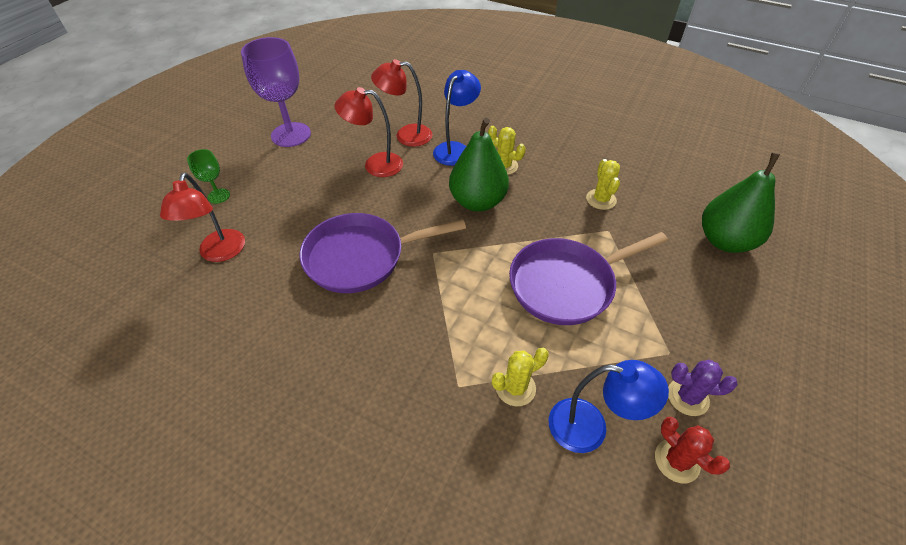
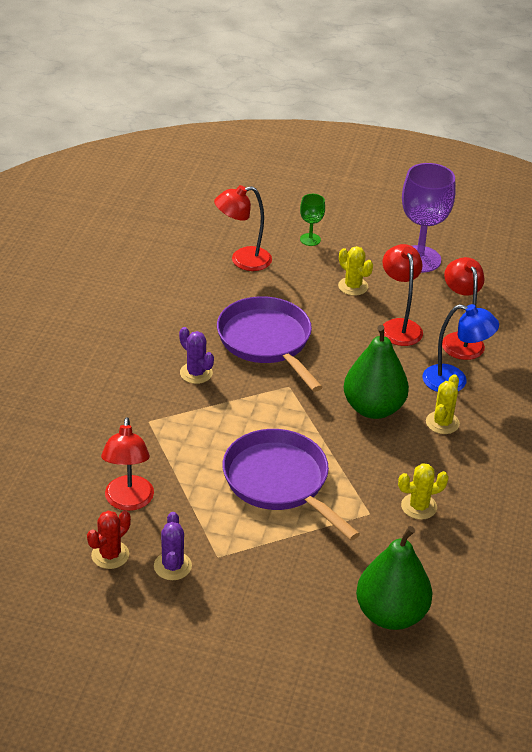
camera: 75 degrees right, 10 degrees down
(390, 326) = (196, 373): none -> purple cactus
(515, 388) = (155, 454): yellow cactus -> yellow cactus (353, 286)
(590, 428) = (128, 501): blue lamp -> red lamp

